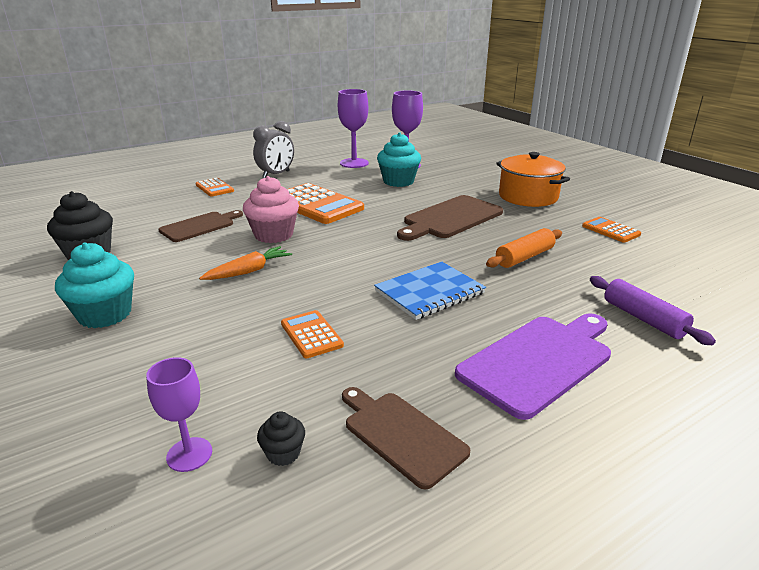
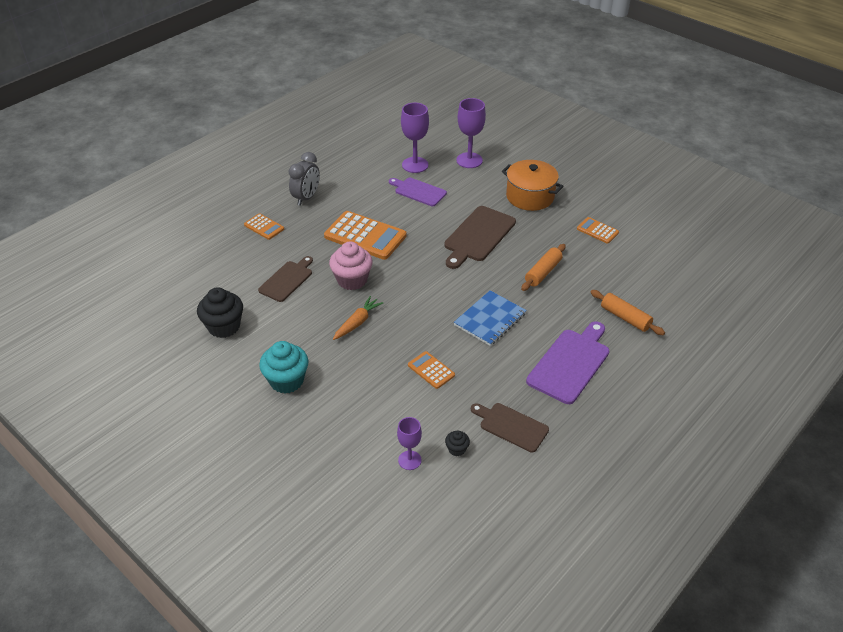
camera: 15 degrees left, 15 degrees up
(354, 163) = (367, 168): purple goblet -> purple goblet (469, 160)
(398, 181) = (418, 191): turquoise cupcake -> purple cutting board
(643, 319) = (625, 318): purple rolling pin -> orange rolling pin

